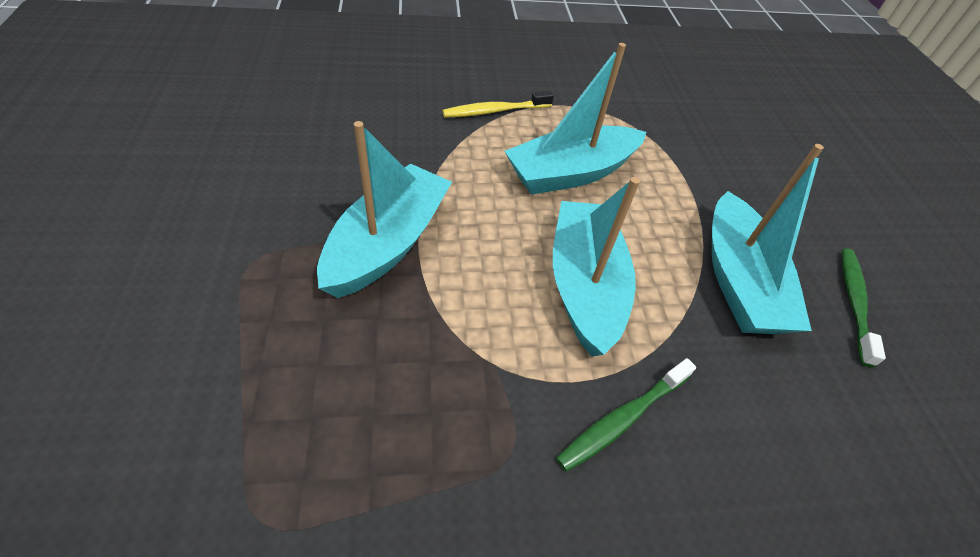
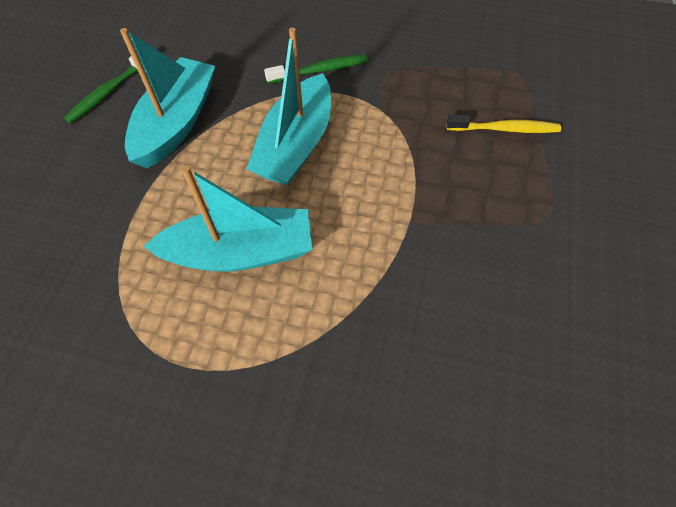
camera: 155 degrees left, 10 degrees up
(388, 243) = (438, 211): turquoise boat -> none
(495, 111) = (276, 370): yellow toothbrush -> yellow toothbrush (505, 129)

